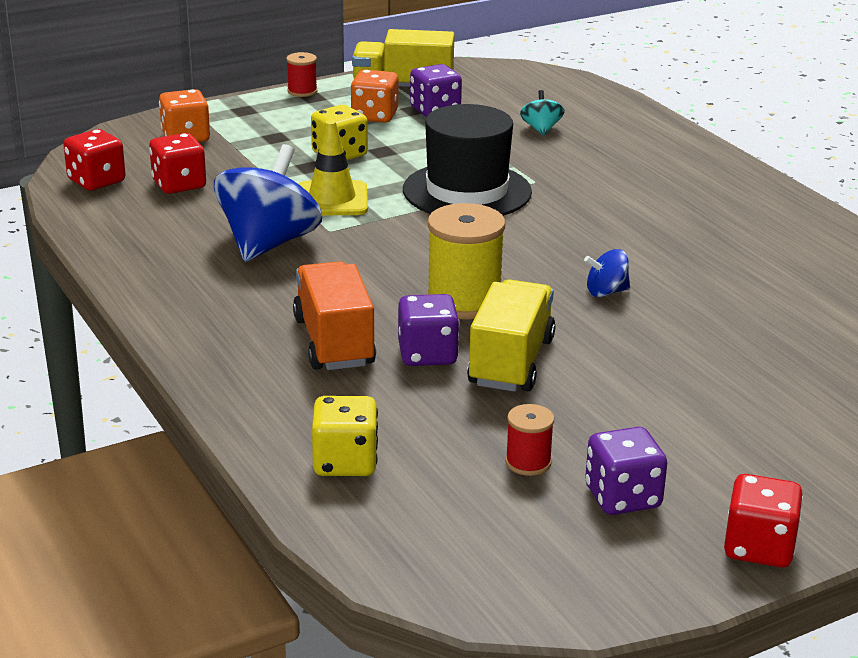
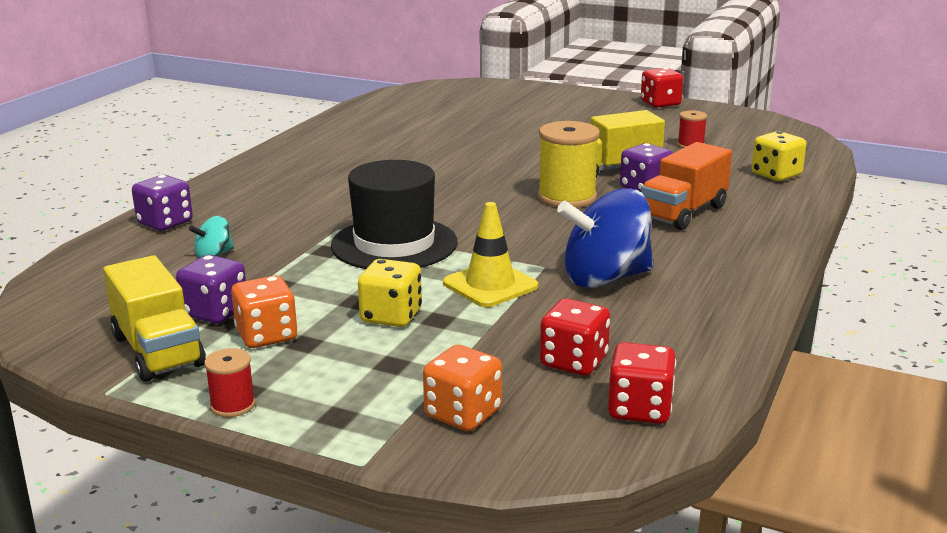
camera: 125 degrees left, 5 degrees down
(606, 292) = (486, 170): blue spinning top -> none
(622, 497) = (677, 126): purple dice -> purple dice (165, 223)

